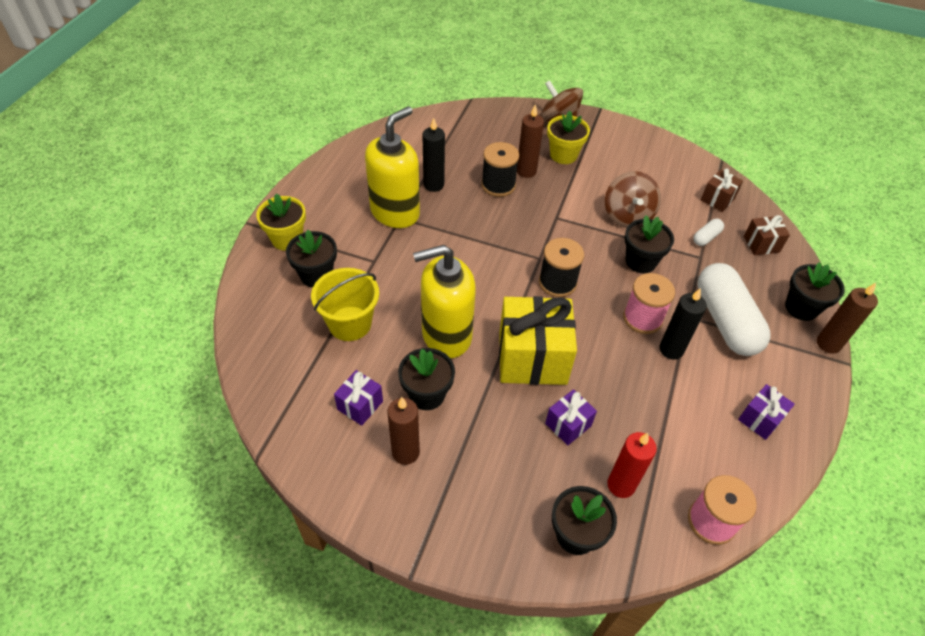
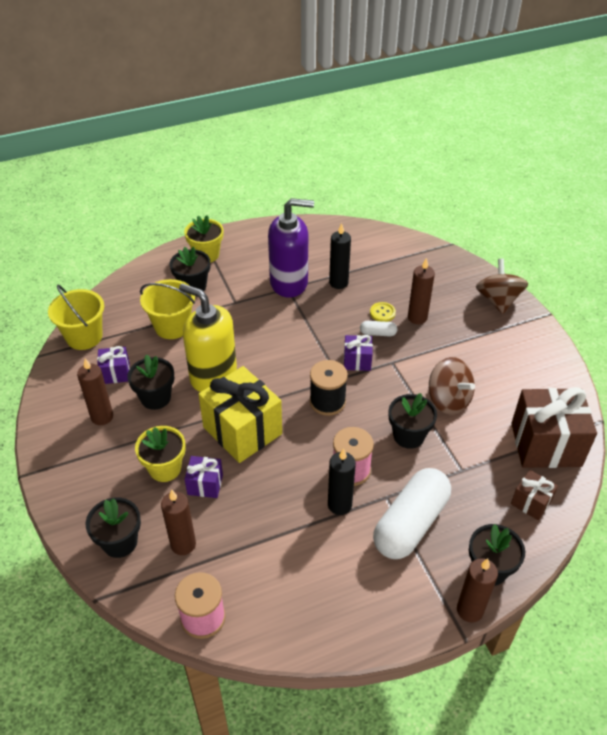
camera: 50 degrees right, 5 degrees down
(279, 400) = (84, 337): none -> yellow bucket
(395, 212) = (289, 283): yellow soap dispenser -> purple soap dispenser
(498, 185) = (382, 313): black spool -> yellow button
(563, 155) = (464, 326): yellow flower pot -> yellow flower pot (165, 468)
(621, 485) = (183, 544): red candle -> brown candle
(627, 216) = (448, 400): brown spinning top -> brown spinning top turned 90 degrees counterclockwise
(706, 237) = (489, 461): white capsule -> white capsule (378, 333)
(717, 199) = (546, 444): brown gift -> brown gift, size x2.04
(760, 419) = (331, 600): purple gift -> purple gift (357, 361)

